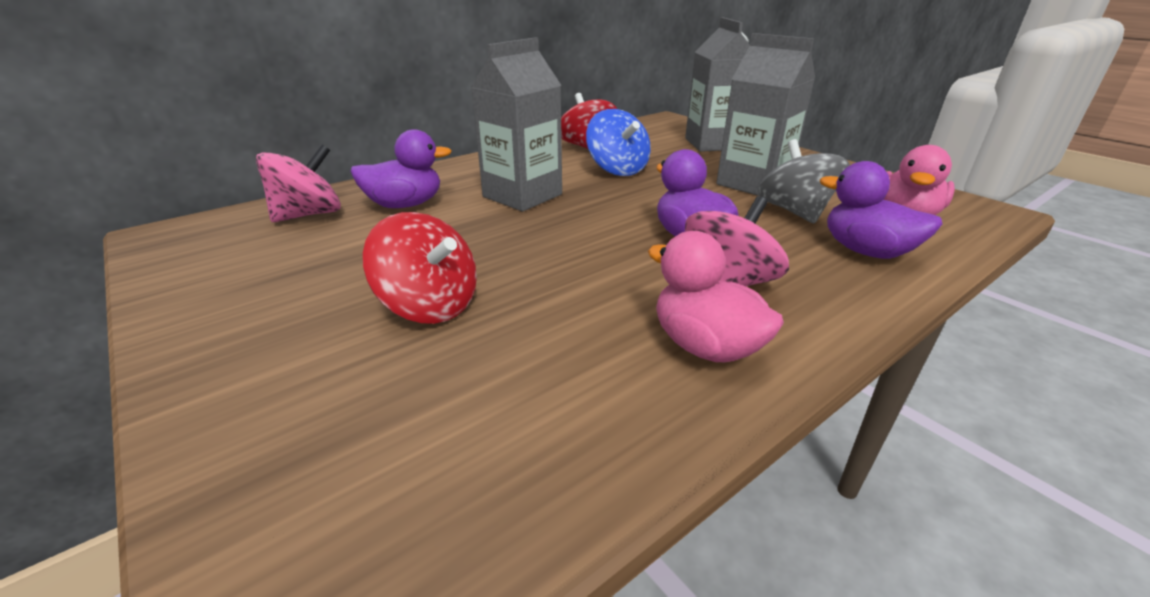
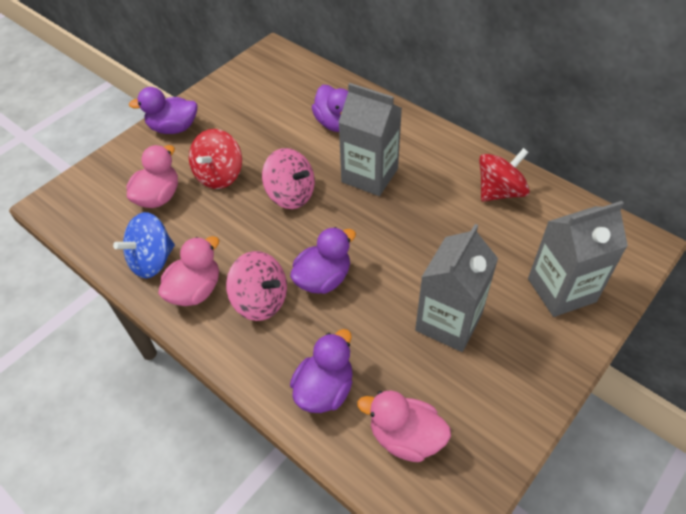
camera: 80 degrees right, 20 degrees up
(225, 357) = (173, 128): none -> purple duck
(309, 214) = (310, 90): pink spinning top -> pink spinning top (291, 195)
(433, 387) = (158, 197): none -> pink duck
(617, 169) = (448, 221): blue spinning top -> blue spinning top (152, 260)
(795, 211) = (390, 349): grey spinning top -> none

